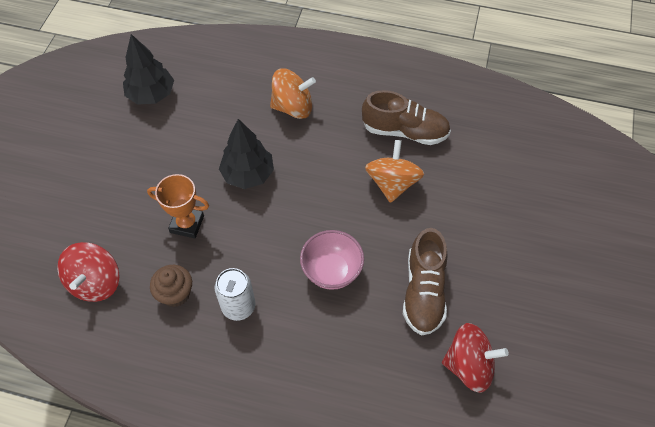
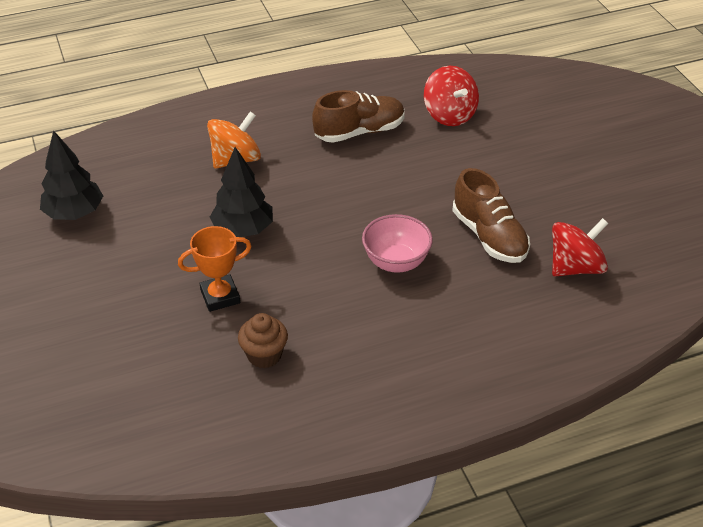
camera: 35 degrees left, 15 degrees down
(95, 282) = (170, 390): red spinning top -> red spinning top (449, 115)
(238, 306) = (336, 332): white can -> none
(392, 183) = (386, 174): orange spinning top -> none

